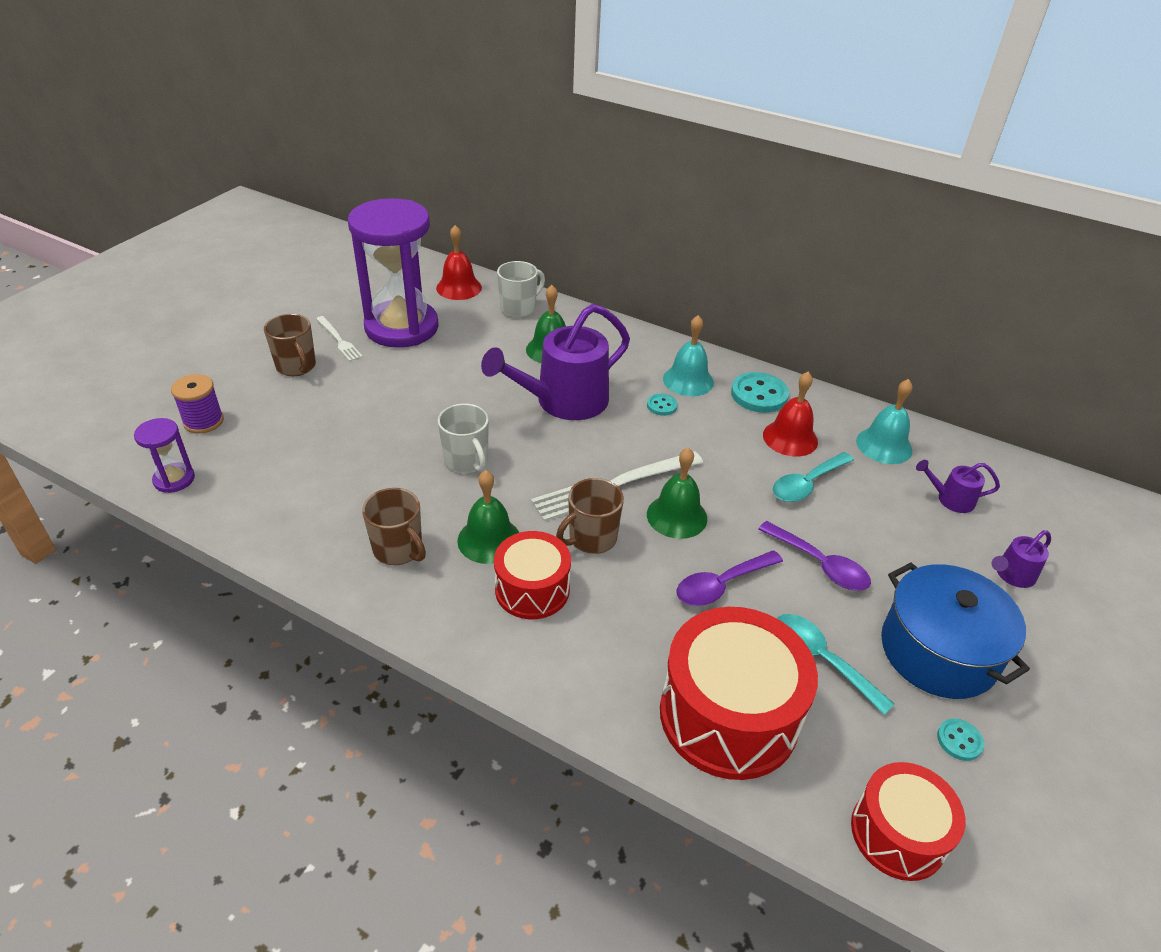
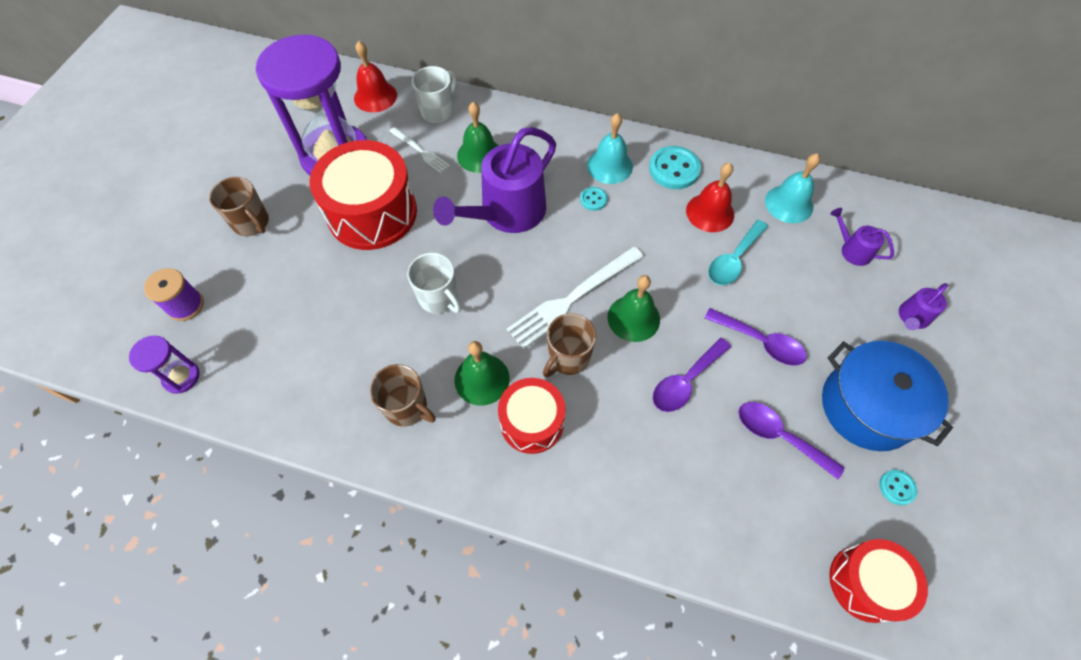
camera: 10 degrees left, 20 degrees up
(339, 340) = (281, 183): white fork -> white fork (420, 151)
(728, 715) = (718, 507): red drum -> red drum (372, 213)
(821, 659) = (779, 436): turquoise spoon -> purple spoon
(951, 499) = (852, 250): purple watering can -> purple watering can turned 45 degrees clockwise

